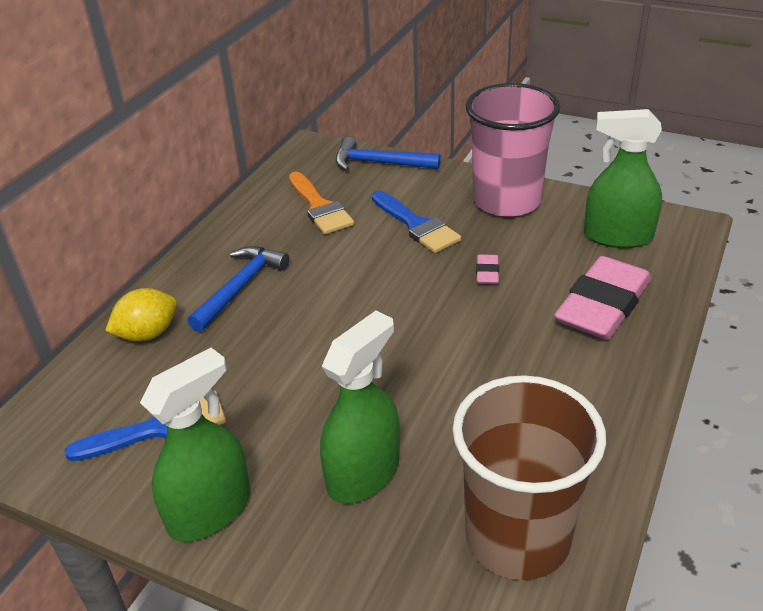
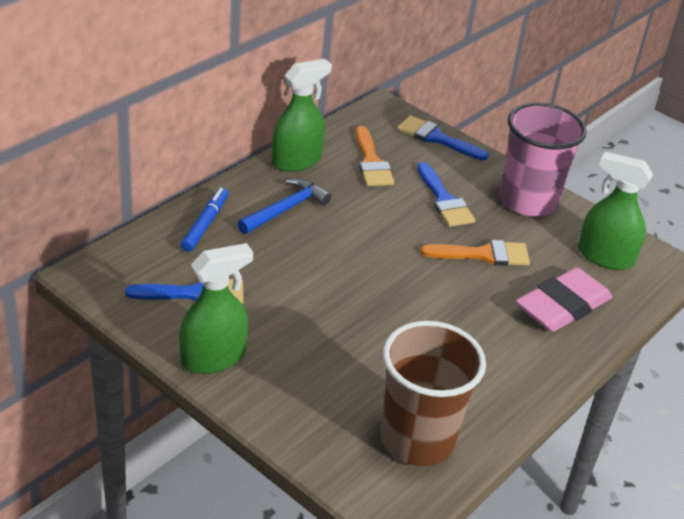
camera: 10 degrees right, 0 degrees up
(148, 334) = (205, 224): yellow lemon -> blue marker
(363, 473) = (328, 367): green spray bottle -> green spray bottle (297, 161)
(379, 163) = (436, 138): blue hammer -> blue brush
(487, 273) = (483, 254): pink eraser -> orange brush

